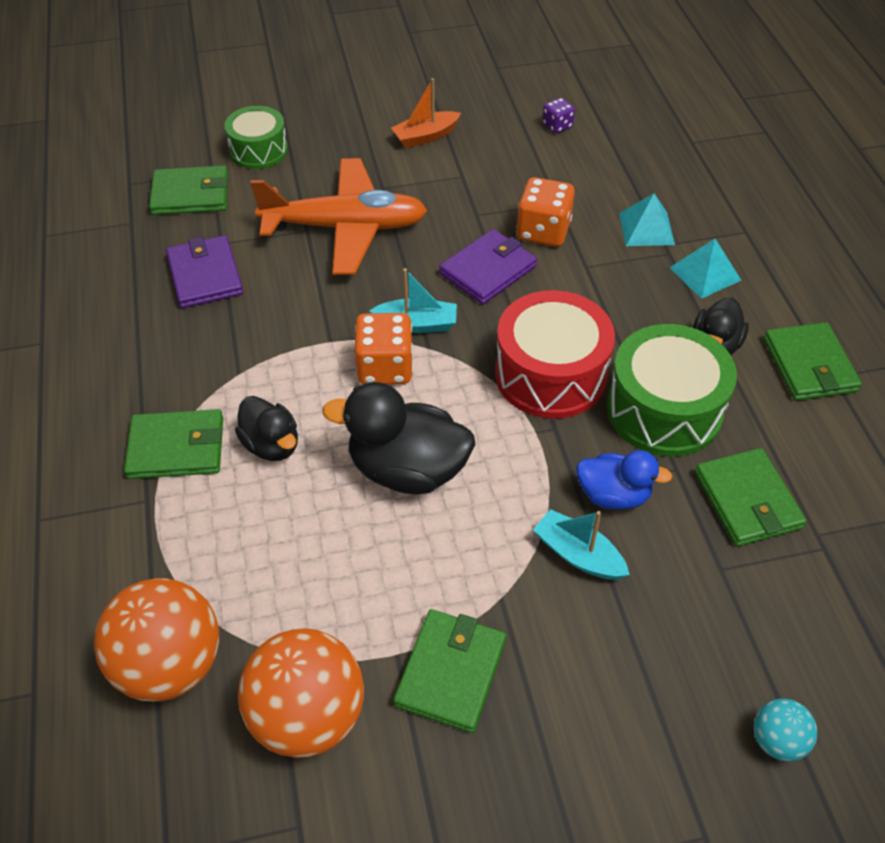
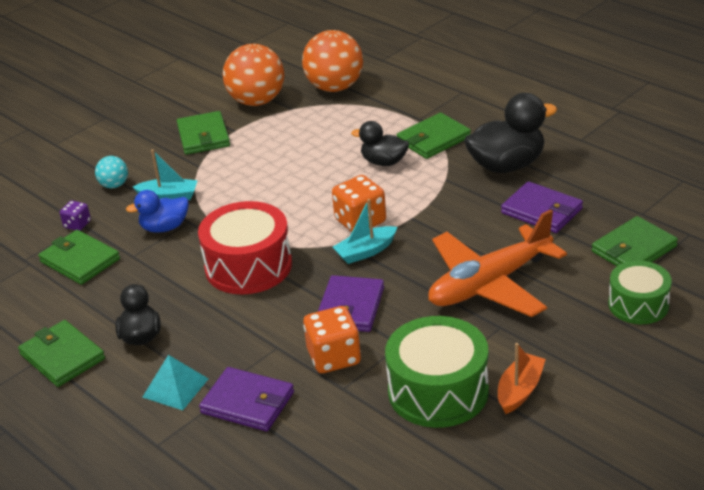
camera: 150 degrees right, 15 degrees down
(407, 470) = (295, 186): black duck -> black duck (507, 165)
(557, 126) = (410, 469): purple dice -> purple dice (77, 224)
(646, 228) = (248, 403): turquoise pyramid -> purple wallet
(664, 410) = (157, 281): green drum -> green drum (438, 391)
(777, 740) = (30, 181): turquoise ball -> turquoise ball (114, 185)

